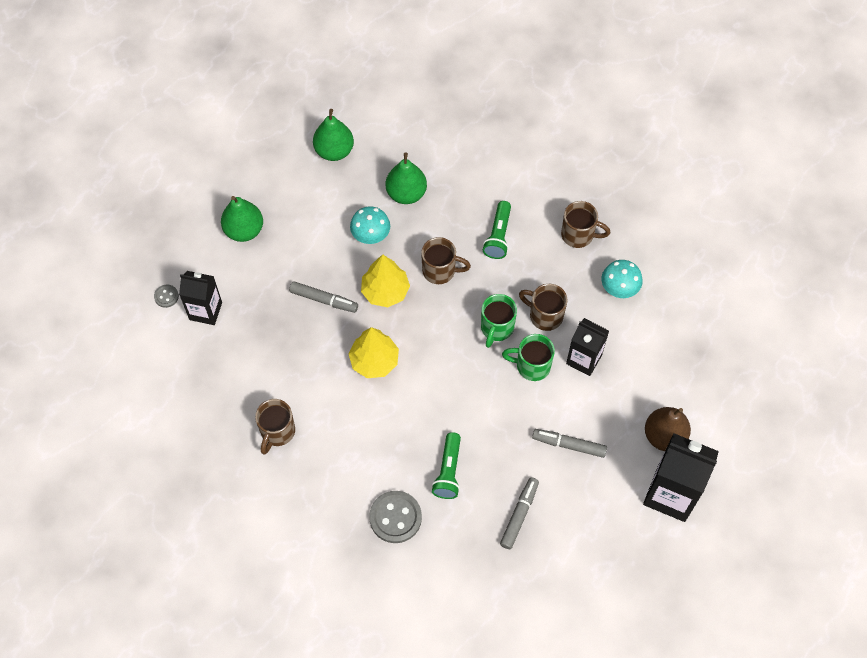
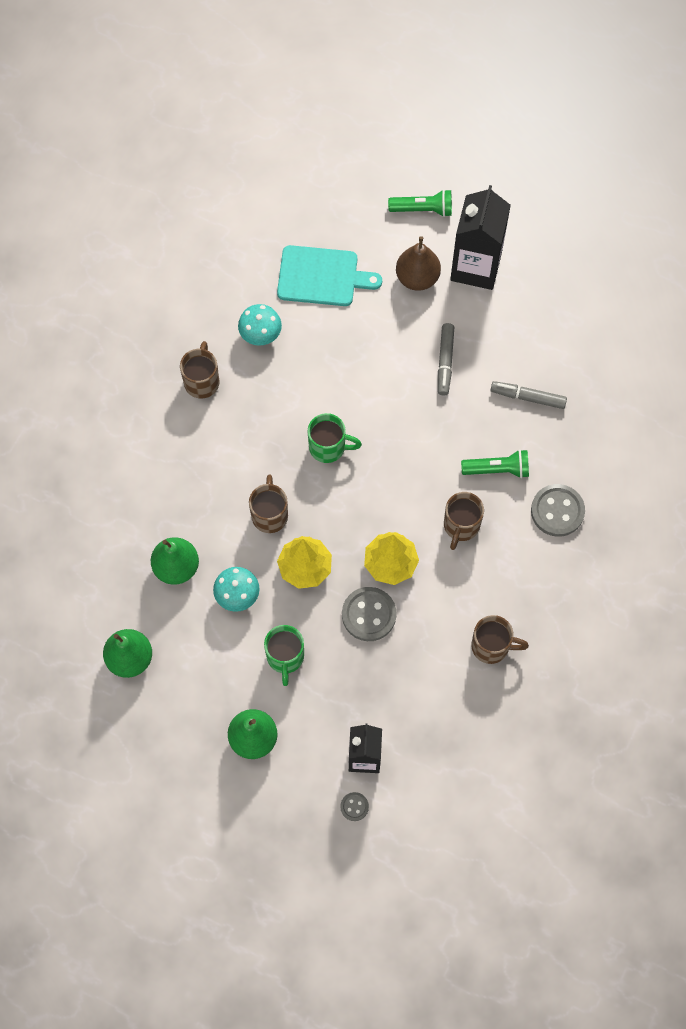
camera: 100 degrees left, 5 degrees up
(324, 300) = (327, 630): grey marker -> none
(330, 335) = (369, 615): none -> grey button
(498, 236) = (216, 461): green flashlight -> green flashlight (423, 209)
(531, 366) = (365, 407): green mug -> green mug (285, 658)
(544, 315) = (305, 402): brown mug -> brown mug (461, 526)
(584, 359) = (348, 359): black carton -> none
(675, 350) = (322, 277): none -> turquoise cutting board

